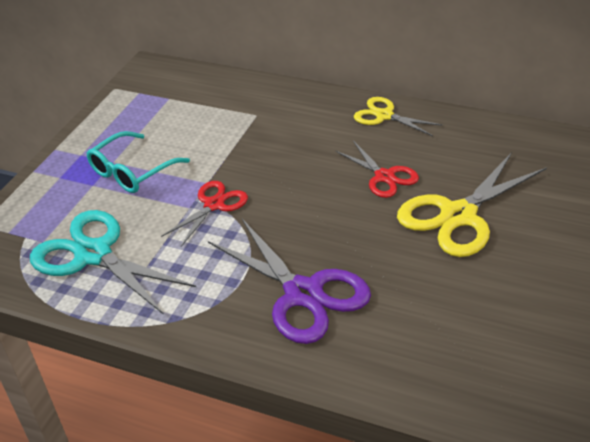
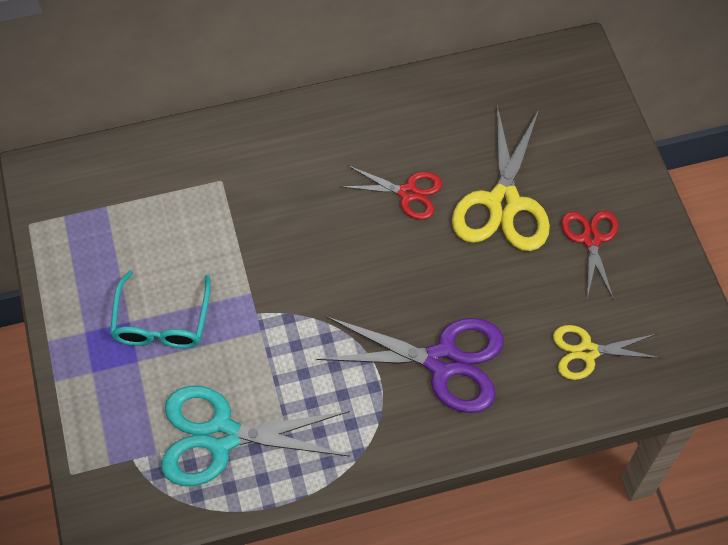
camera: 40 degrees left, 20 degrees up
(214, 205) = (281, 314): red scissors -> red scissors (591, 239)
(384, 116) = (348, 115): yellow scissors -> yellow scissors (587, 352)

